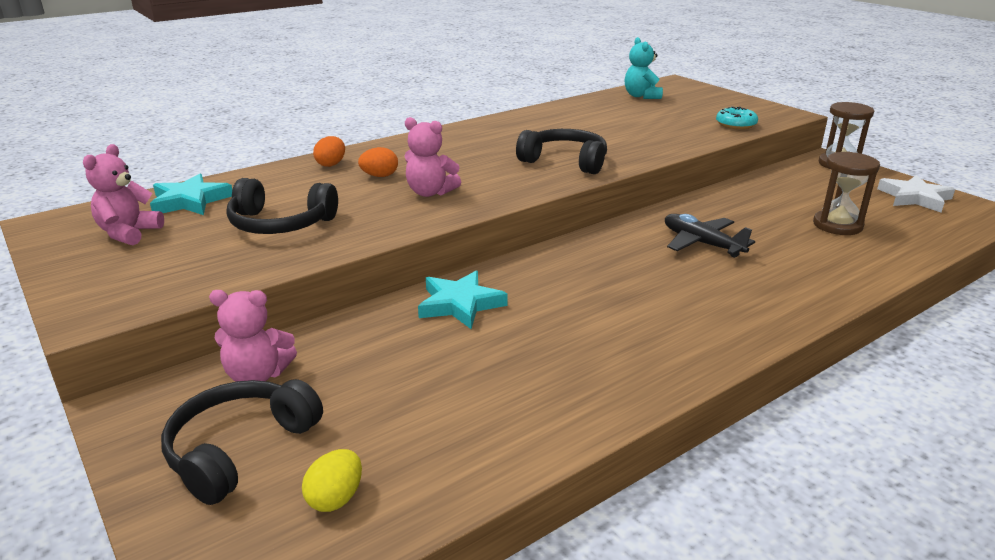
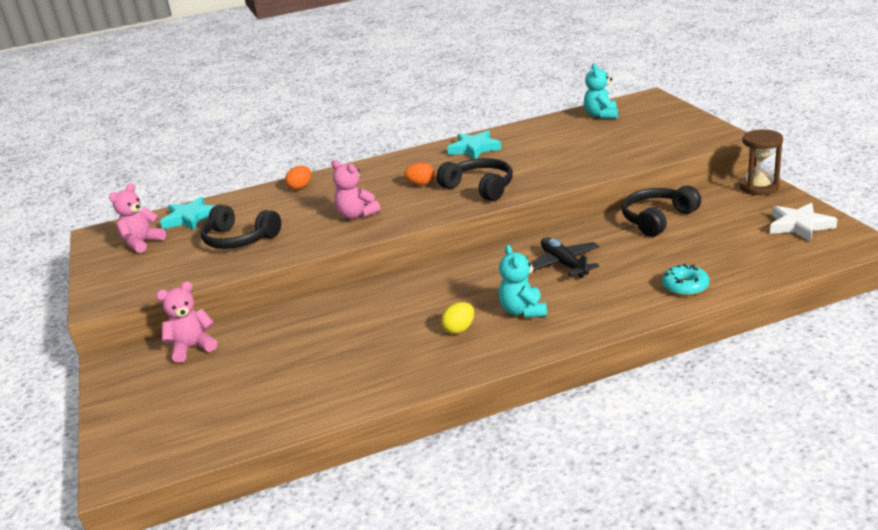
camera: 20 degrees right, 0 degrees up
(240, 449) = (162, 393): black headphones -> black headphones (657, 219)
(257, 375) = (192, 348): pink teddy bear -> pink teddy bear turned 135 degrees clockwise
(335, 498) = (201, 427): yellow egg -> yellow egg (459, 329)
(379, 176) = (329, 199): orange egg -> orange egg (421, 184)
(460, 304) = (346, 306): turquoise star -> turquoise star (474, 148)
(698, 298) = (523, 311): none -> turquoise teddy bear
(736, 124) = (661, 149): turquoise donut -> turquoise donut (685, 286)
(837, 225) = (698, 251): brown hourglass -> none

